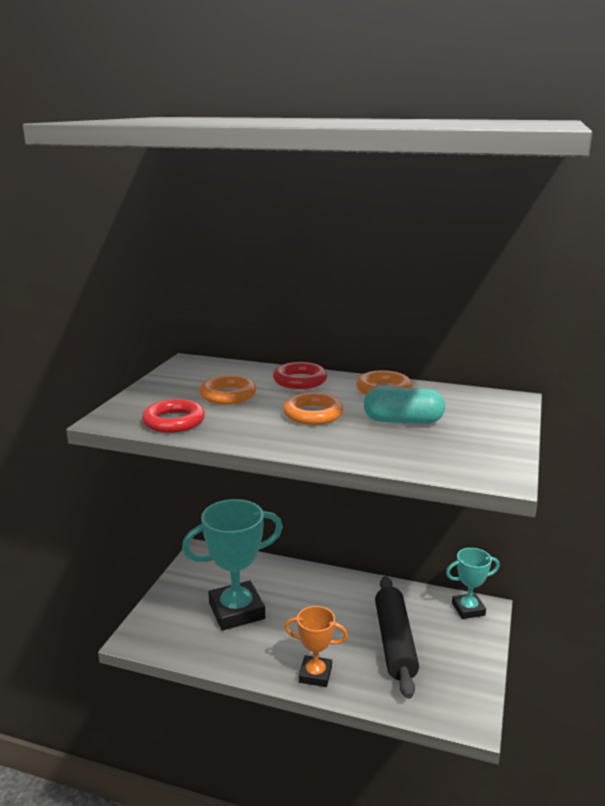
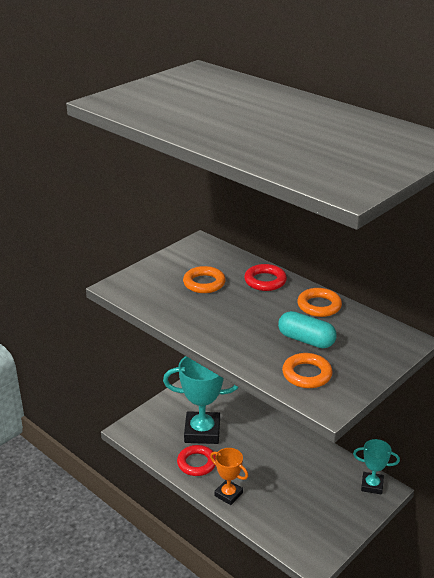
camera: 25 degrees right, 10 degrees up
(174, 421) = (153, 299): red ring -> red ring (197, 463)
(313, 414) = (248, 317): orange ring -> orange ring (307, 374)
(395, 642) = (298, 491): black rolling pin -> none

